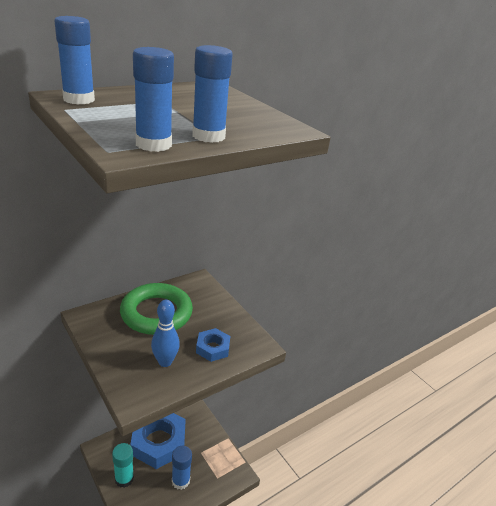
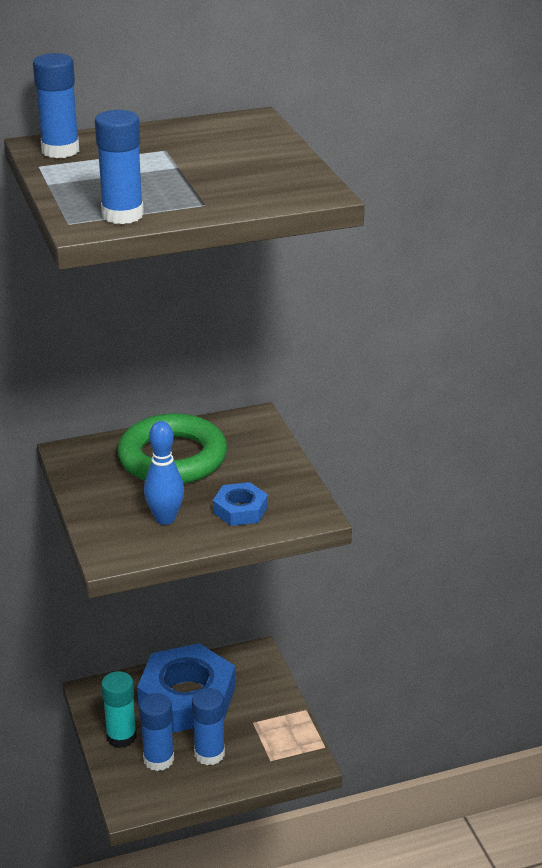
camera: 20 degrees right, 0 degrees up
(208, 136) = (195, 204): blue glue stick -> blue glue stick (158, 759)

